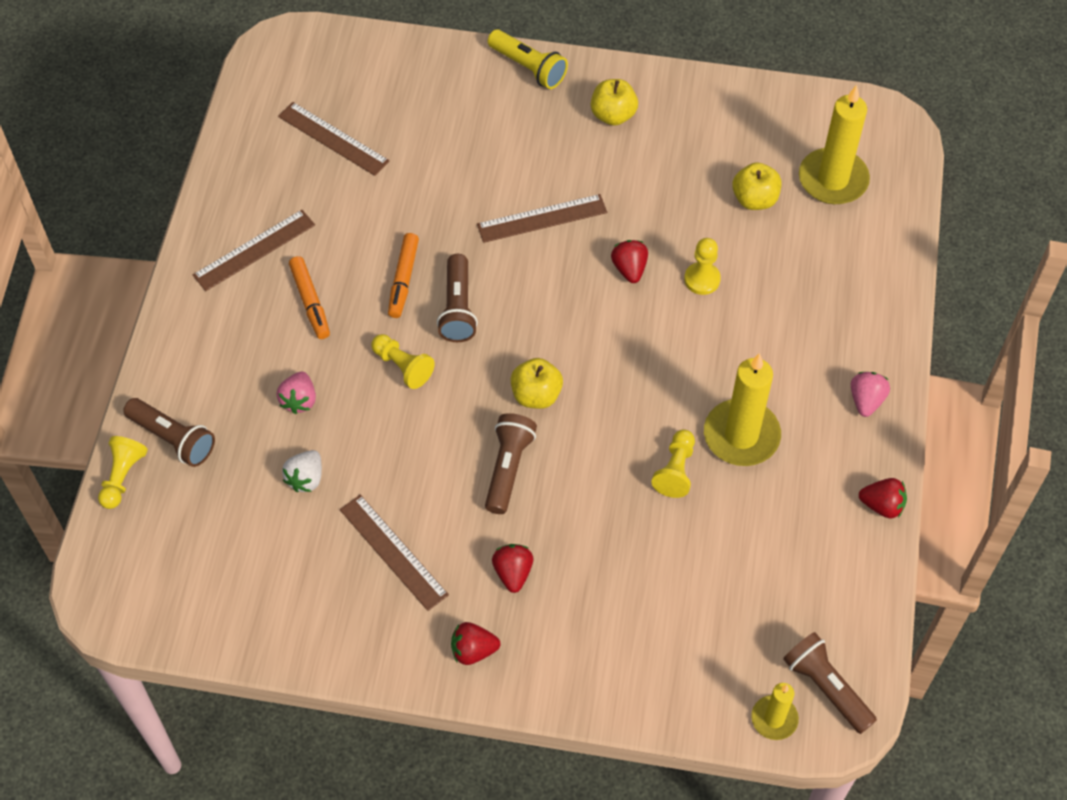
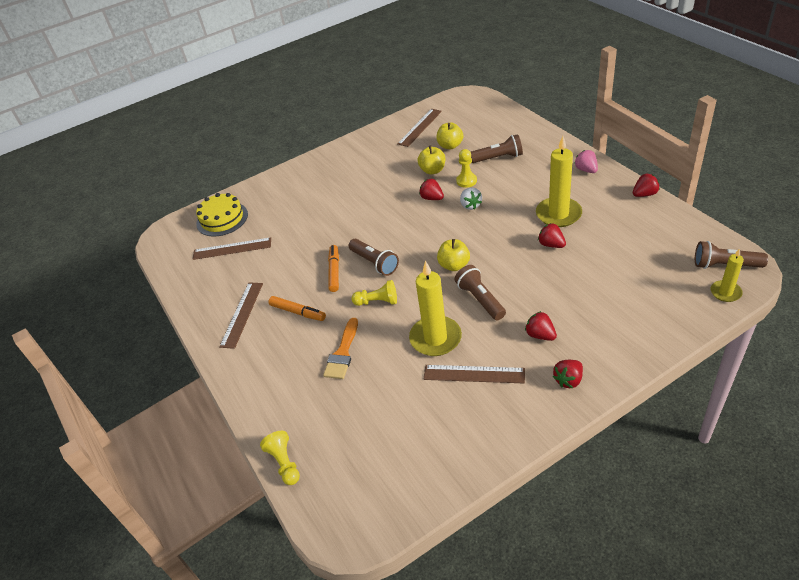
camera: 35 degrees left, 15 degrees down
(173, 439) = (293, 422): brown flashlight -> brown flashlight (498, 158)
(299, 400) = (343, 353): pink strawberry -> orange brush
(306, 478) = (388, 381): white strawberry -> white strawberry (470, 205)
(367, 77) = (222, 219): none -> yellow cake
(403, 279) = (334, 271): orange marker -> orange marker turned 150 degrees counterclockwise
(528, 68) = (296, 169): yellow flashlight -> none
(542, 218) = (370, 209): brown ruler -> brown ruler (419, 127)
(613, 115) = (354, 160): yellow apple -> yellow apple (432, 170)
(675, 470) = (551, 245): yellow pawn -> red strawberry
(833, 179) = (471, 122): yellow candle -> yellow candle (435, 338)

